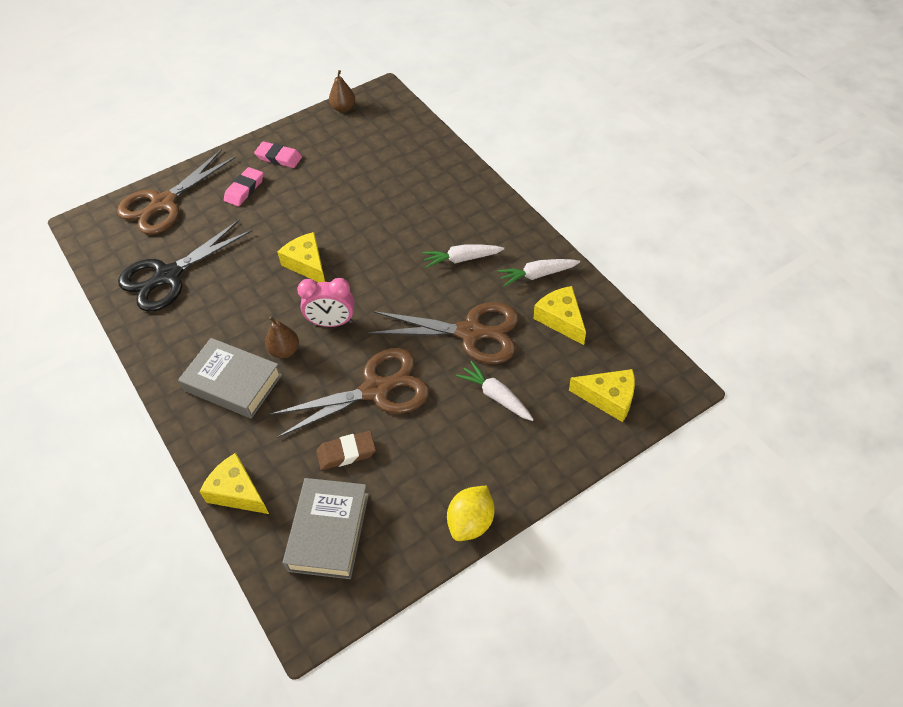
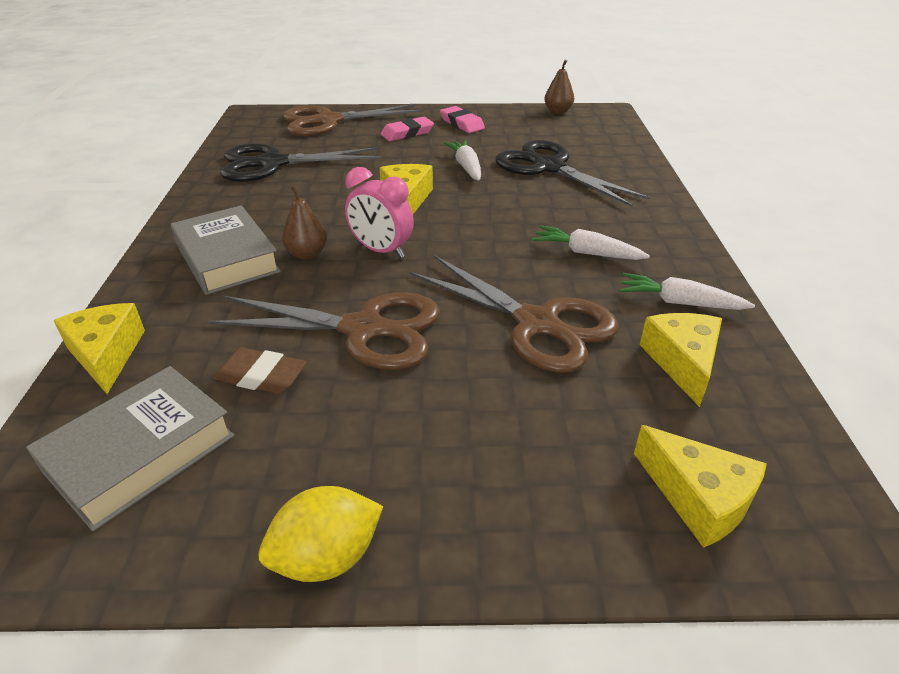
camera: 30 degrees right, 15 degrees down
(383, 183) = (549, 167): none -> black scissors
(496, 396) = (512, 407): white carrot -> white carrot (466, 167)

